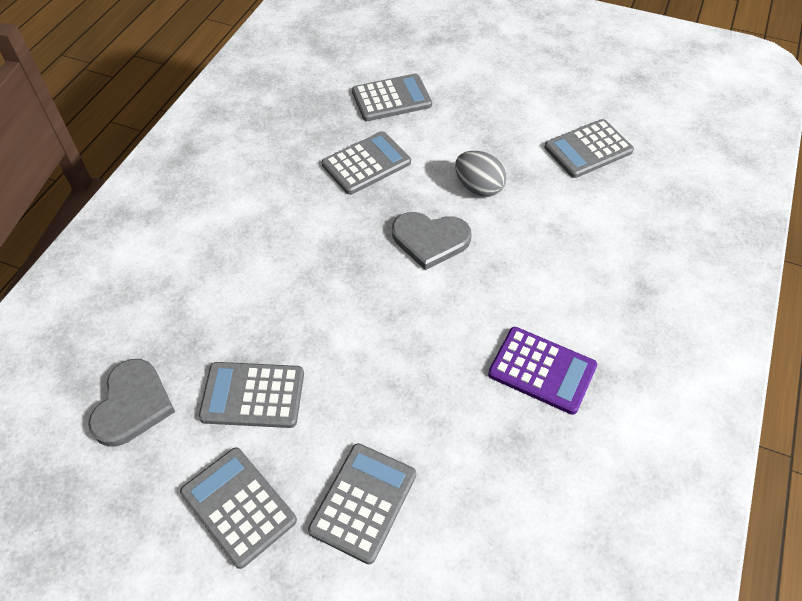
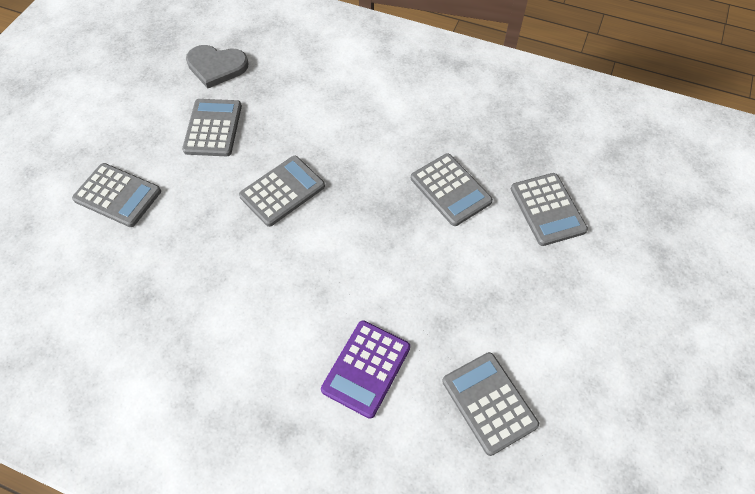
camera: 90 degrees right, 5 degrees up
(238, 506) = (131, 128): grey calculator -> grey calculator (282, 191)
(430, 240) = (355, 240): grey heart -> none
(478, 188) = (423, 284): grey egg -> none
(542, 370) = (205, 322): purple calculator -> purple calculator (366, 368)

